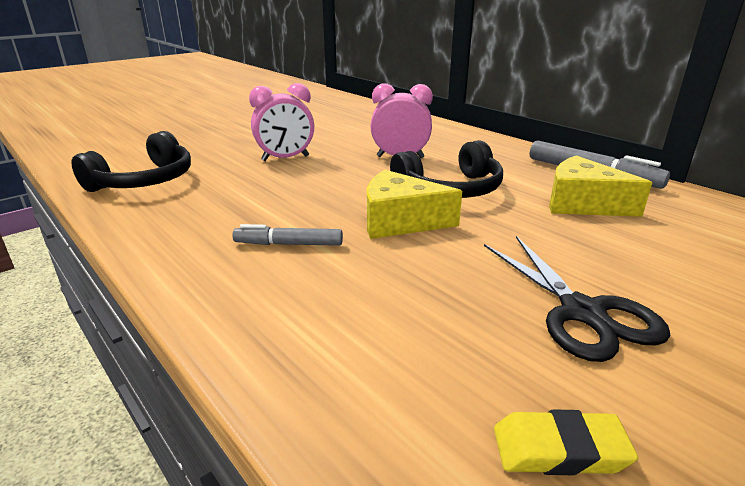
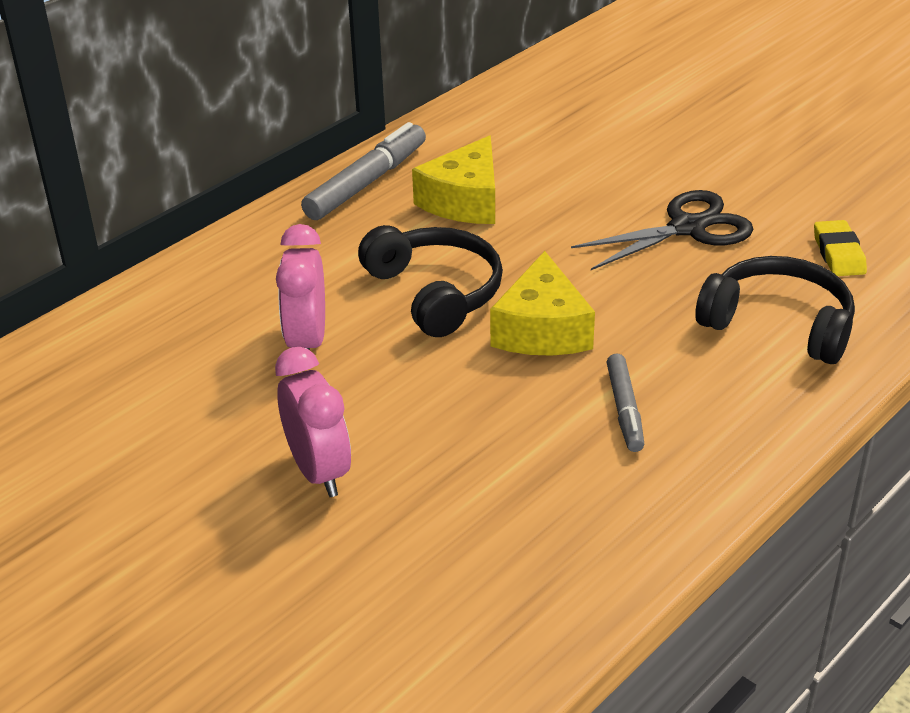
camera: 95 degrees left, 10 degrees up
(144, 181) = (448, 628): black headphones -> black headphones (778, 324)

